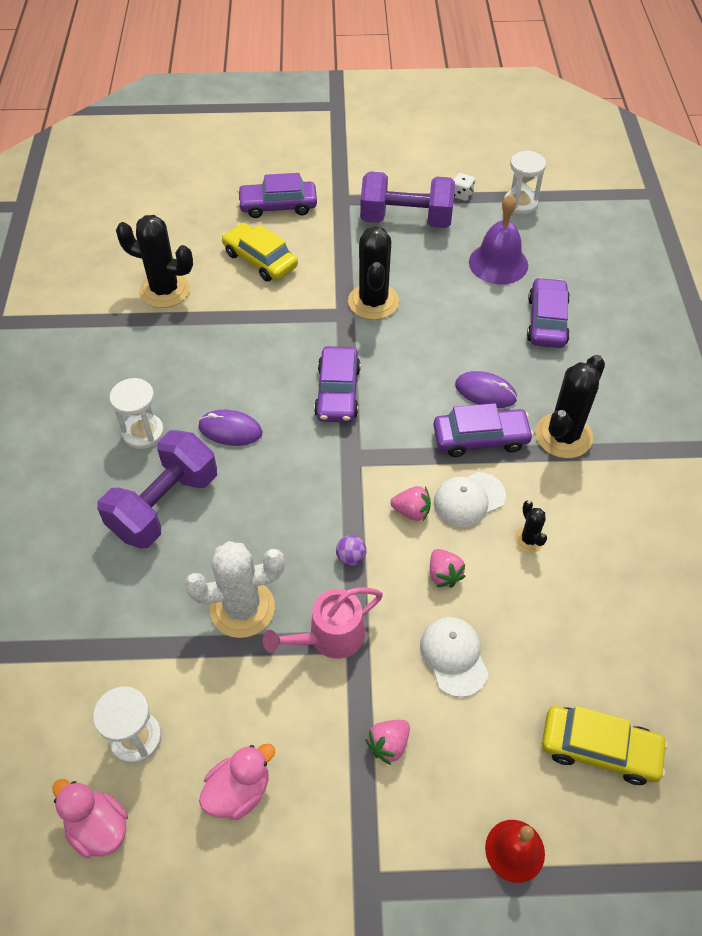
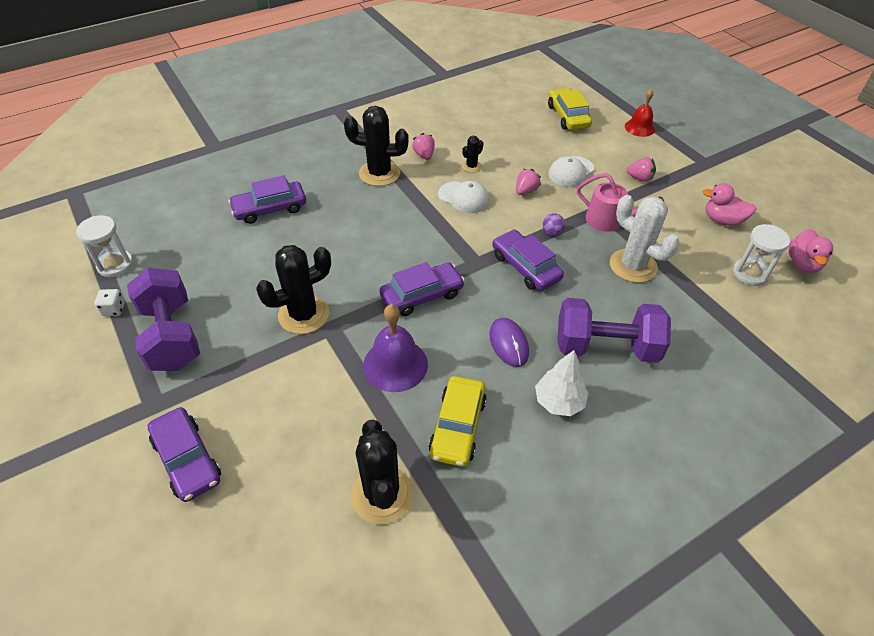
camera: 120 degrees left, 5 degrees down
(143, 433) = (559, 402): white hourglass -> white tree
(260, 260) = (289, 429): yellow car -> yellow car (457, 427)
(411, 511) = (494, 218): pink strawberry -> pink strawberry (424, 155)
(480, 438) = (409, 207): purple car -> purple car (525, 267)
(485, 392) = (365, 218): purple mouse -> none
(498, 263) = (211, 254): purple bell -> purple bell (395, 364)

